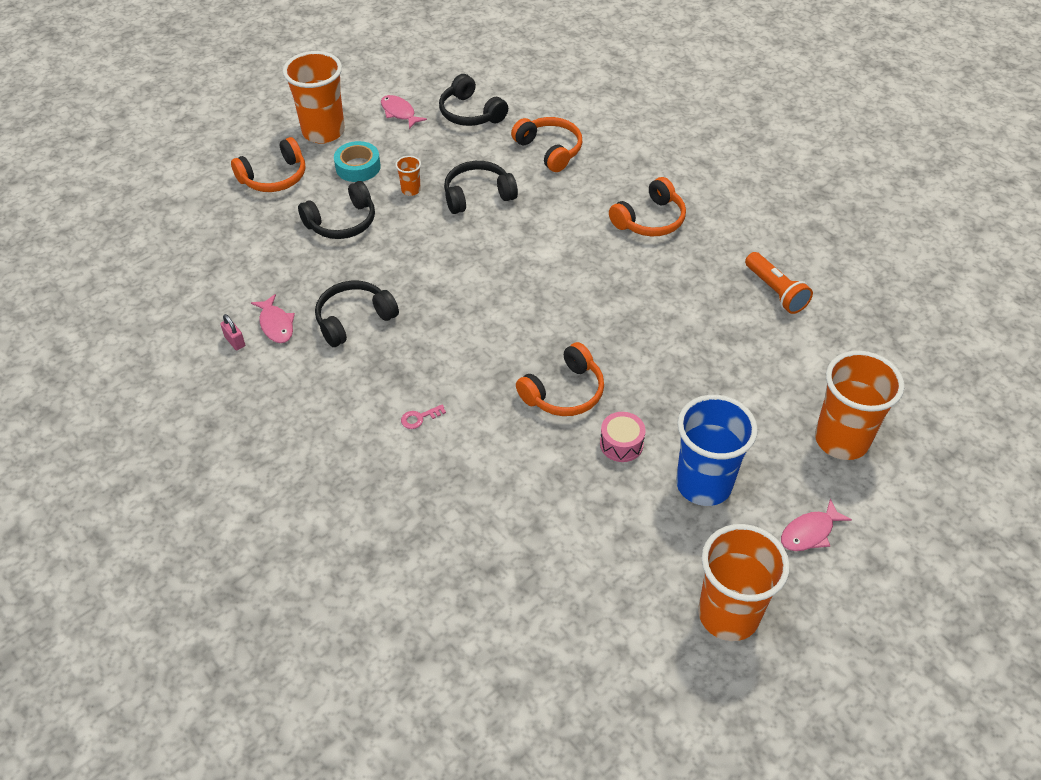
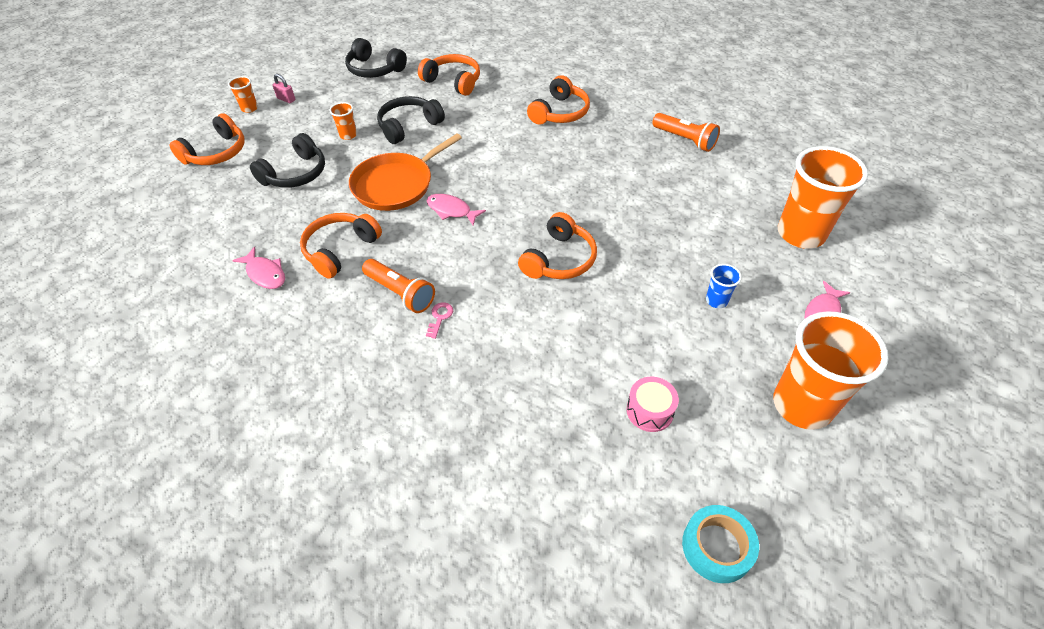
camera: 20 degrees left, 0 degrees up
(235, 341) = (228, 299): pink padlock -> pink padlock (286, 99)
(323, 132) = (249, 108): orange cup -> orange cup, size x0.43
(354, 320) = (340, 250): black headphones -> orange headphones
(358, 167) = (292, 128): turquoise tape -> turquoise tape (717, 547)
(393, 382) = (400, 293): none -> orange flashlight
(399, 113) = (312, 81): pink fish -> pink fish (451, 210)
(419, 418) = (440, 317): pink key -> pink key turned 150 degrees clockwise
(436, 262) = (396, 185): none -> orange pan
(621, 444) = (630, 288): pink drum -> pink drum (650, 411)
(703, 484) = (716, 300): blue cup -> blue cup, size x0.43

